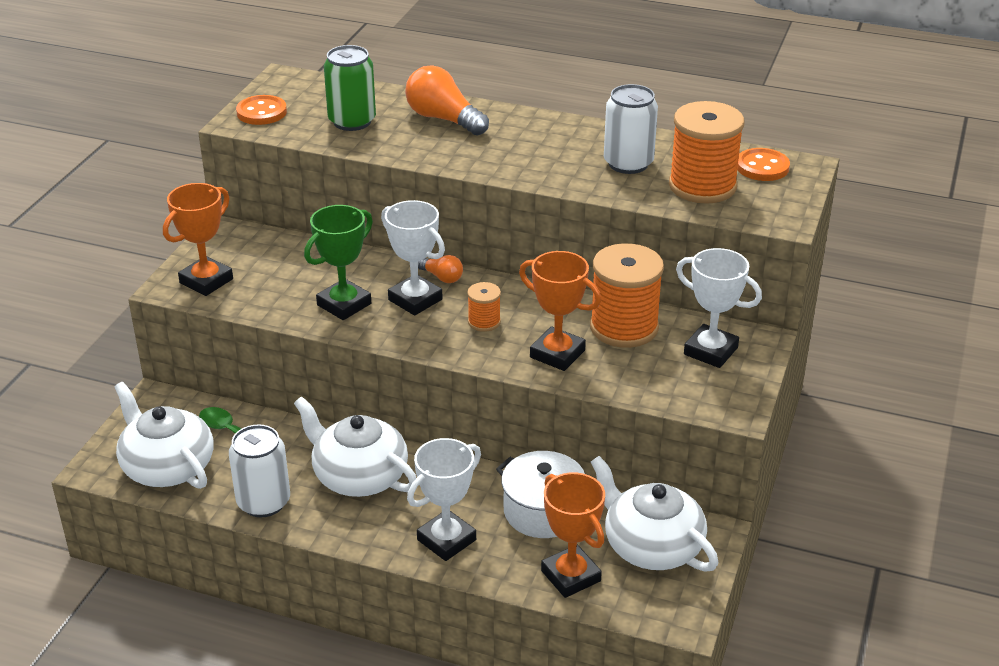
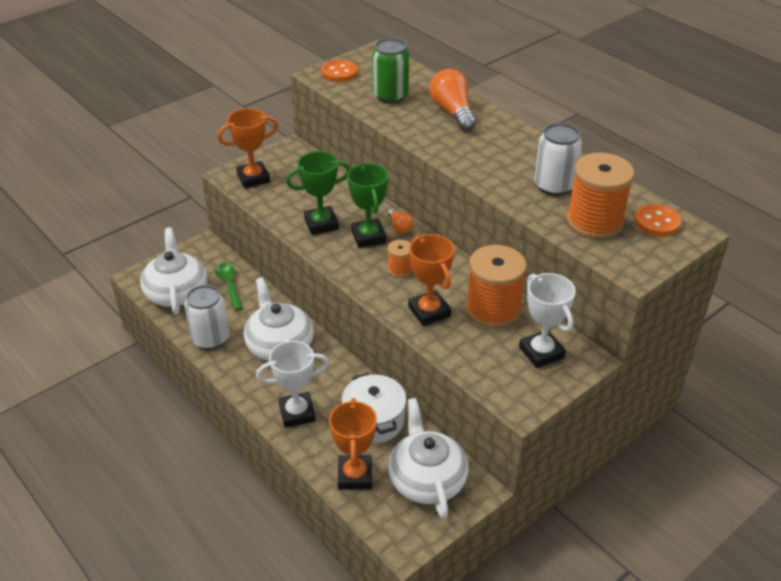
camera: 30 degrees right, 5 degrees up
(415, 300) = (368, 237): white trophy -> green trophy

